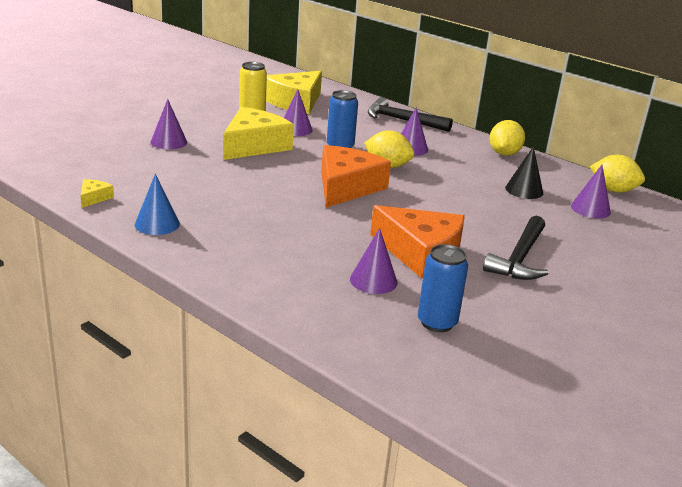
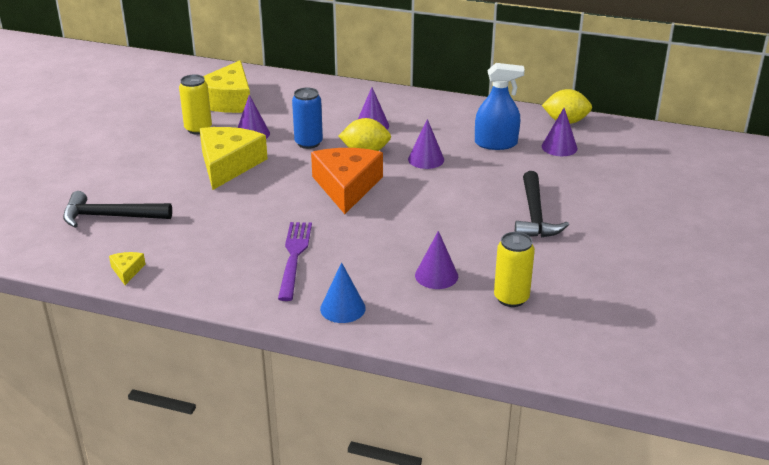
camera: 20 degrees left, 5 degrees up
(157, 224) = (210, 280): blue cone -> blue cone (342, 308)
(168, 142) = (143, 185): purple cone -> purple cone (426, 159)
(249, 227) = (294, 256): none -> purple fork
(402, 120) = (342, 95): black hammer -> black hammer (110, 216)
(420, 253) = (455, 236): orange cheese -> none
(437, 322) = (511, 298): blue can -> yellow can
(504, 154) = (455, 108): yellow lemon -> none
(524, 190) = (496, 143): black cone -> blue spray bottle

